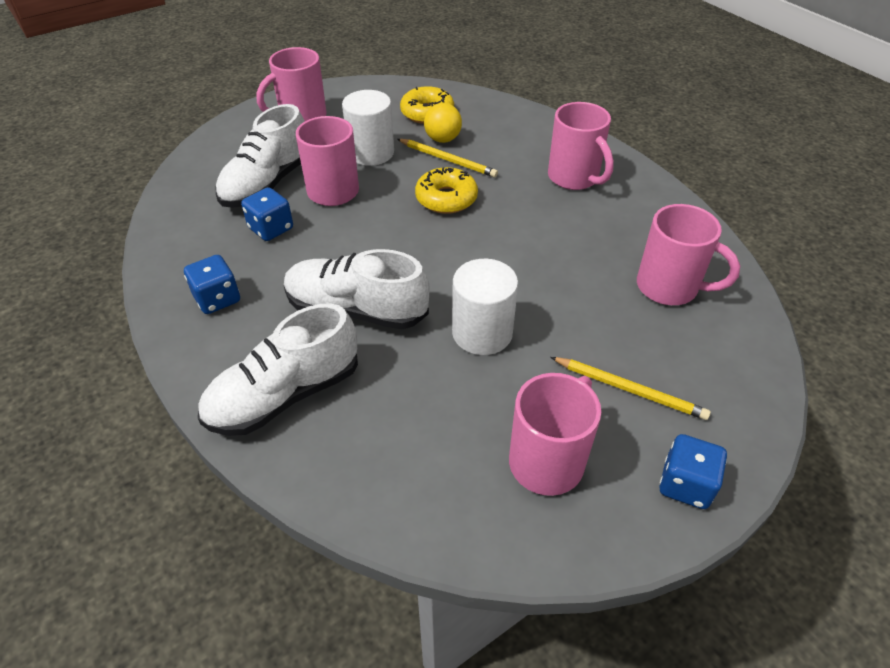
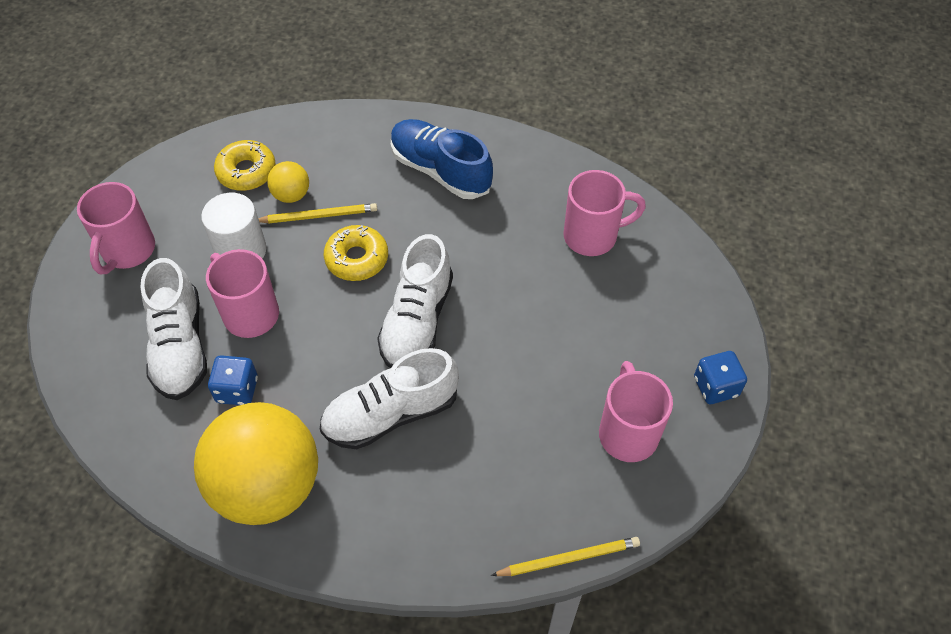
camera: 40 degrees left, 10 degrees up
(217, 299) = (267, 486): blue dice -> yellow ball
(284, 395) = (412, 521): white shoe -> white shoe (417, 321)
(482, 333) = (500, 366): white cylinder -> none
(574, 178) = (440, 170): pink mug -> blue shoe
(629, 390) = (633, 341): yellow pencil -> yellow pencil (568, 558)

